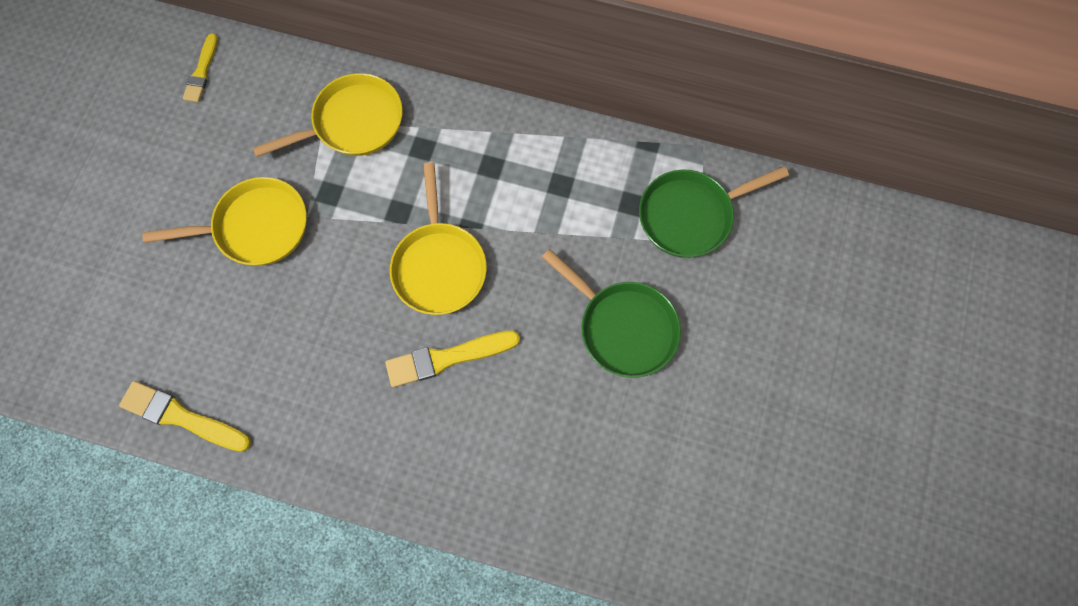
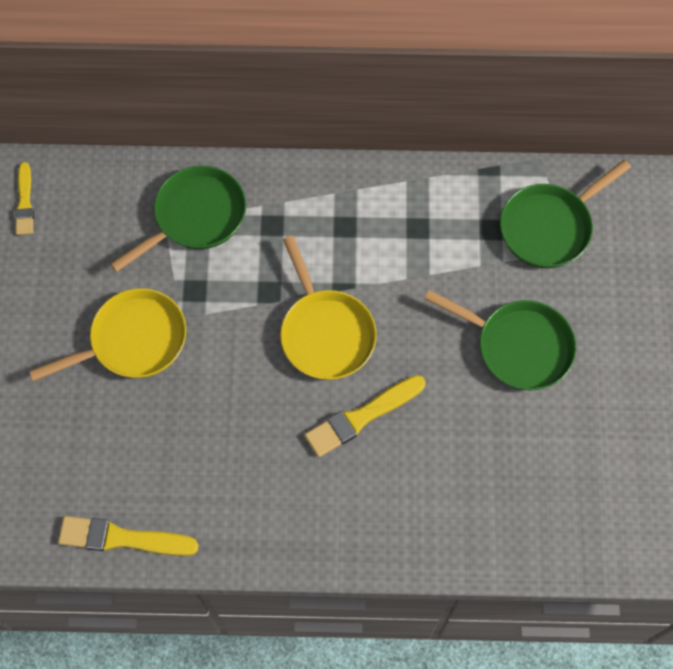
camera: 15 degrees left, 5 degrees down
(353, 123) = (195, 217): yellow pan -> green pan

